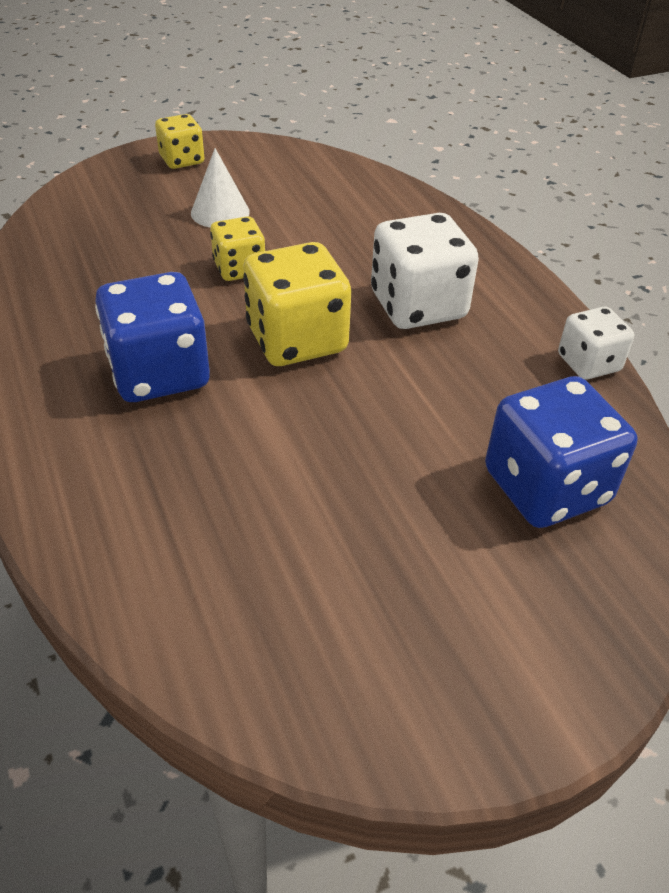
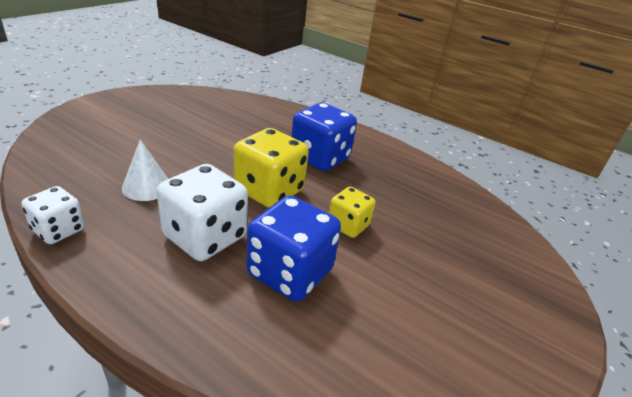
camera: 145 degrees right, 10 degrees down
(182, 160) = (528, 325): yellow dice -> none
(220, 212) = (419, 271): white cone -> white cone (146, 187)
(546, 487) = (94, 157): blue dice -> blue dice (290, 272)

